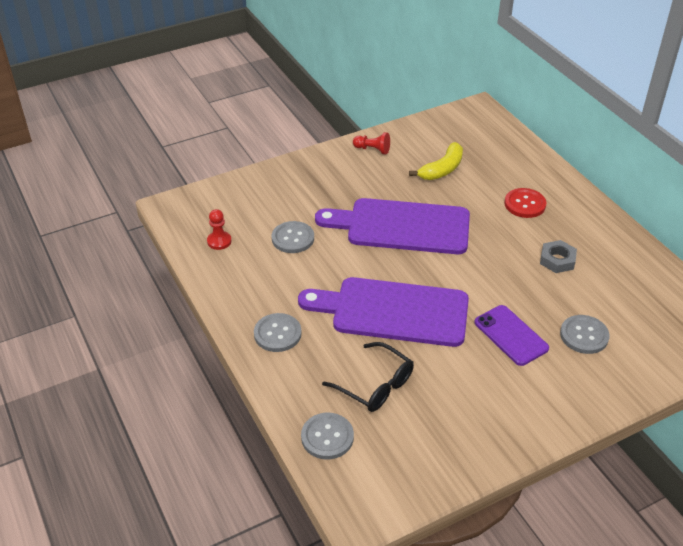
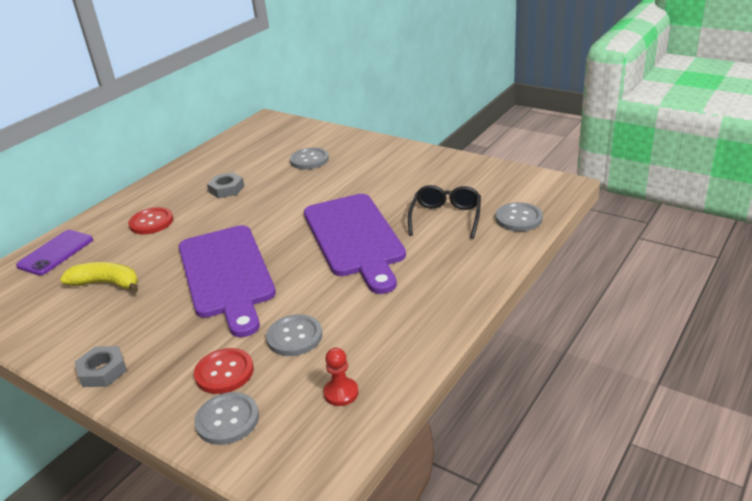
camera: 115 degrees left, 10 degrees down
(277, 334) = (442, 285): grey button -> grey button (227, 420)
(287, 200) = (224, 372): none -> red button
(338, 155) = (102, 371): none -> grey nut
(372, 149) = (79, 347): red pawn -> none
(510, 335) = (335, 183): purple phone -> purple phone (56, 253)

